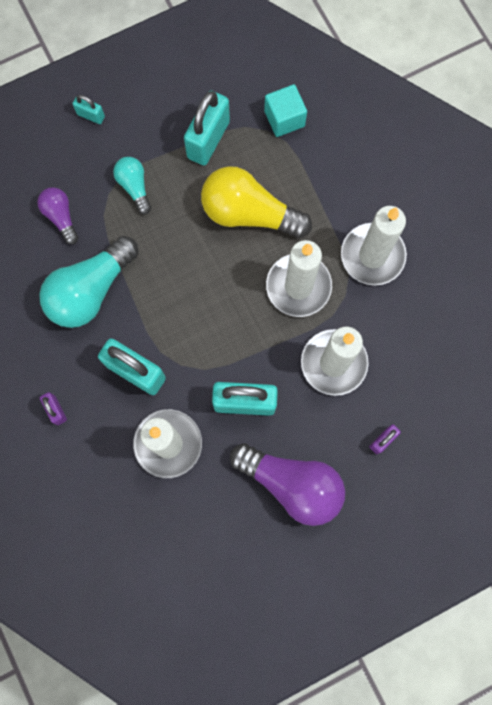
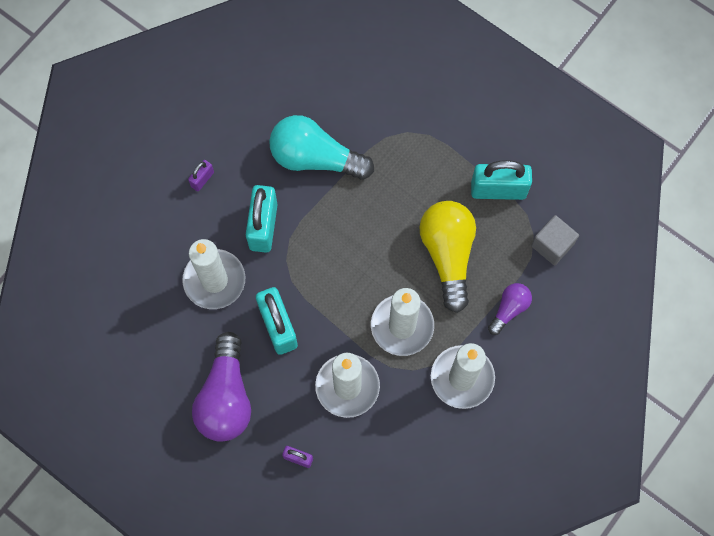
camera: 65 degrees right, 5 degrees down
(61, 217) = (367, 104): purple light bulb -> purple light bulb (509, 309)
(91, 115) = (469, 84): turquoise padlock -> none
(134, 187) = (424, 149): turquoise light bulb -> none
(284, 119) = (552, 245): turquoise cube -> grey cube

